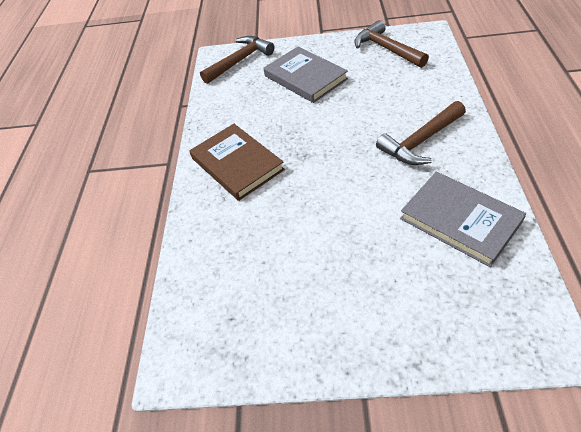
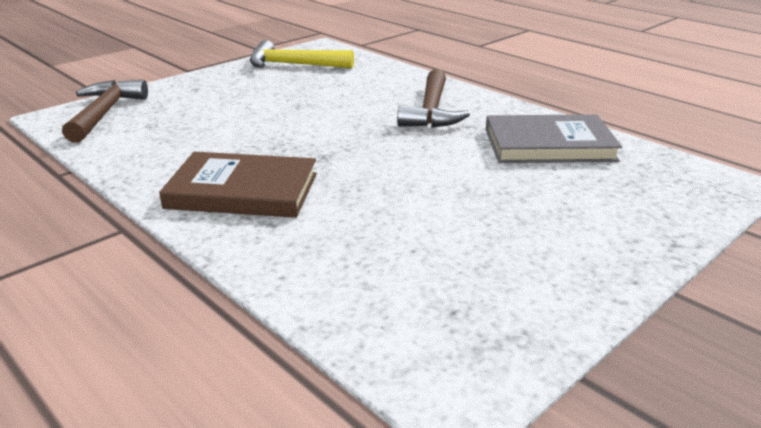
camera: 50 degrees left, 20 degrees down
(305, 77) = (226, 104): grey book -> none
(386, 49) = (293, 65): brown hammer -> yellow hammer

